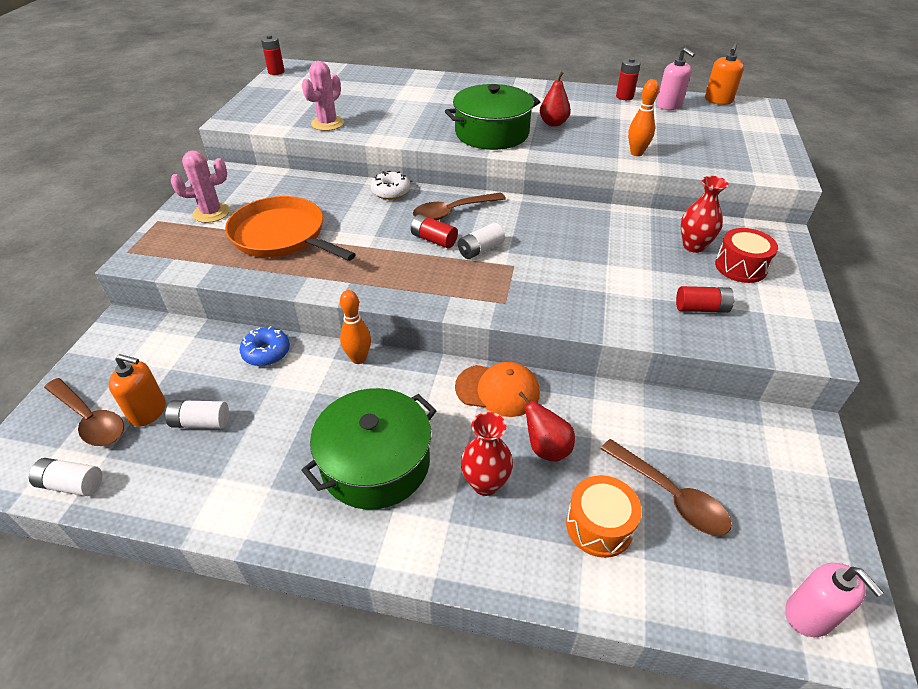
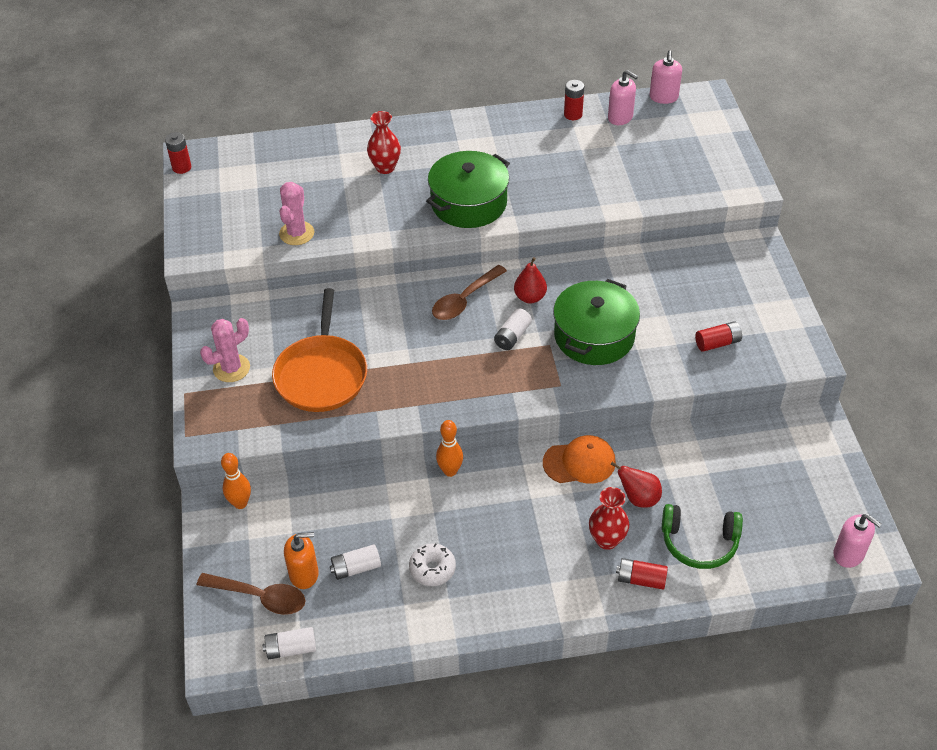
camera: 20 degrees left, 5 degrees up
(266, 352) = (366, 491): blue donut -> none
(282, 236) = (321, 374): orange pan -> orange pan turned 105 degrees counterclockwise
(375, 463) = (517, 552): green pot -> green pot (594, 336)
(391, 192) = (391, 292): white donut -> white donut (432, 569)
(434, 240) = (465, 337): red battery -> red battery (641, 579)
(553, 123) = (521, 173): red pear -> red pear (530, 297)
(599, 526) = (699, 543): orange drum -> green headphones
(636, 153) = (614, 194): orange bowling pin -> orange bowling pin (240, 503)
(670, 495) = (739, 504): brown spoon -> none
(693, 246) = (691, 278): red vase -> red vase (385, 167)
(718, 100) = (663, 97): orange soap dispenser -> pink soap dispenser
(740, 267) = (735, 290): red drum -> none

